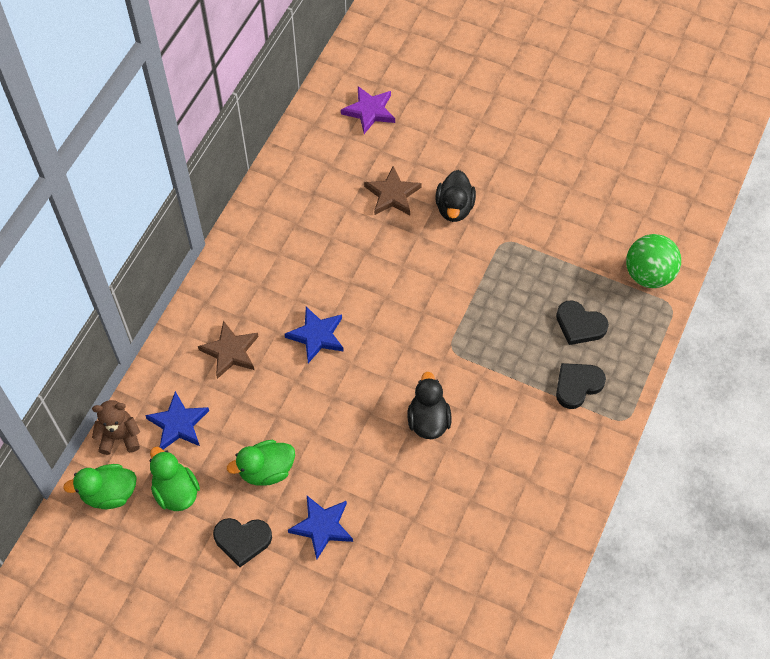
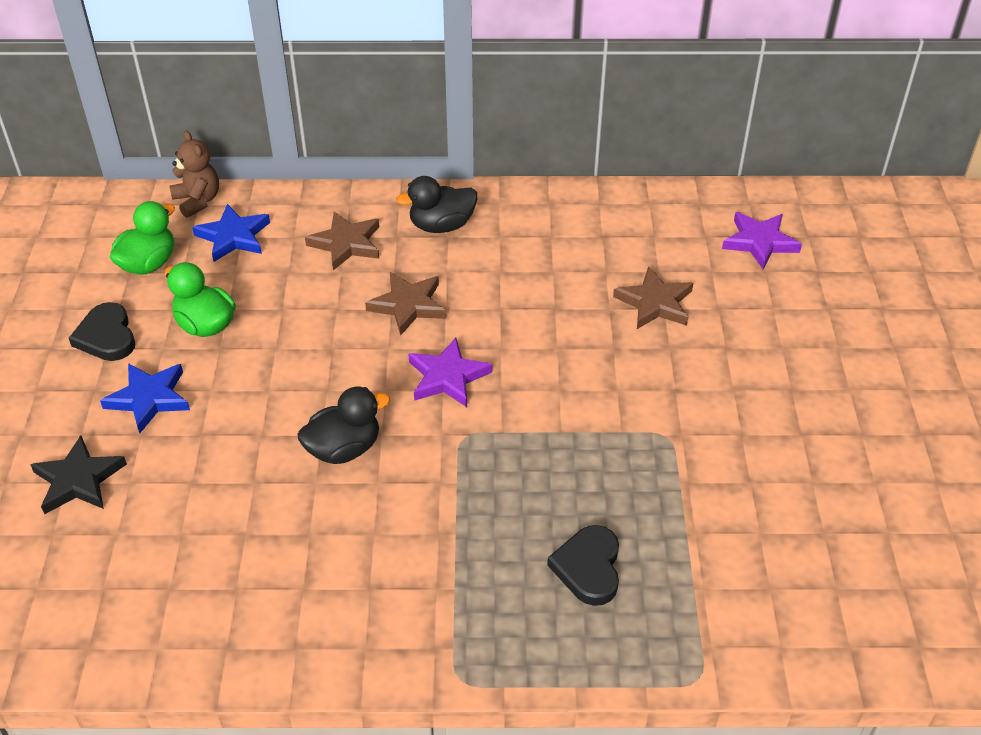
camera: 65 degrees right, 15 degrees down
(109, 494) = (126, 217): green duck -> none
(317, 336) = (408, 305): blue star -> brown star
(377, 590) = (78, 480): none -> black star
(396, 338) = (447, 377): none -> purple star
(454, 208) = (680, 367): black duck -> black duck (441, 226)
(577, 385) = (485, 598): black heart -> none
(648, 274) = (734, 628): green ball -> none

